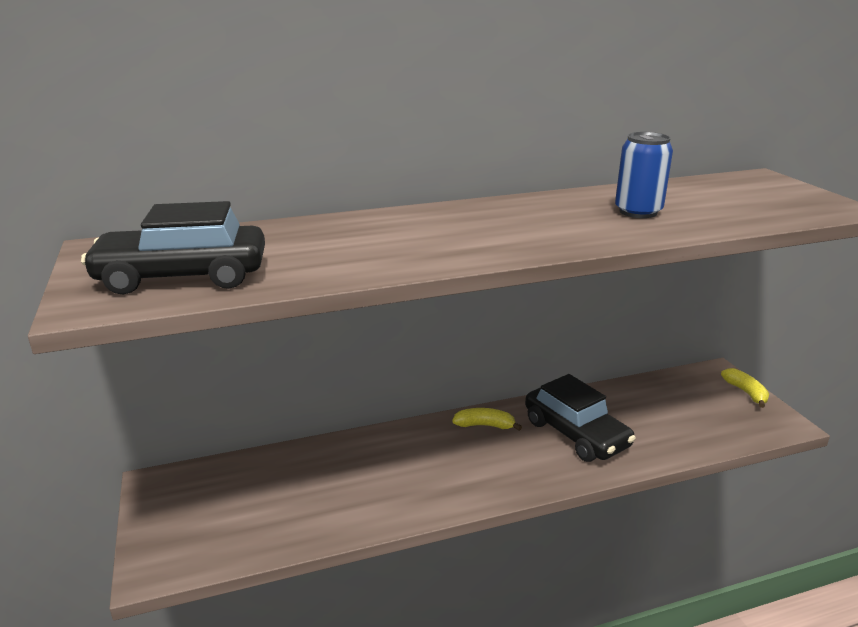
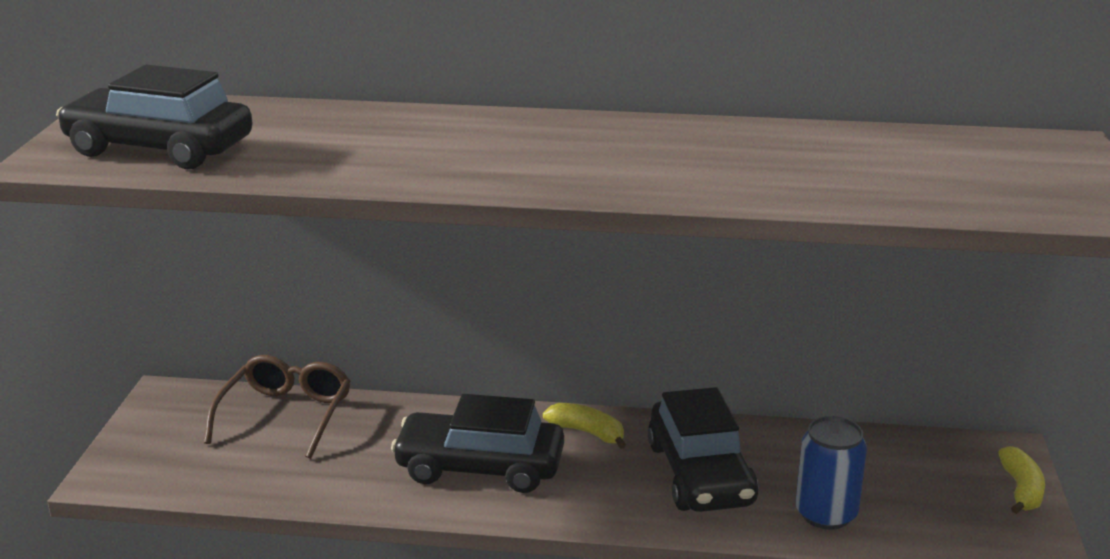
camera: 25 degrees right, 0 degrees up
(266, 472) = (286, 415): none -> brown glasses
(437, 471) = (480, 467): none -> black car
(638, 212) = (776, 164): blue can -> blue can (826, 514)

